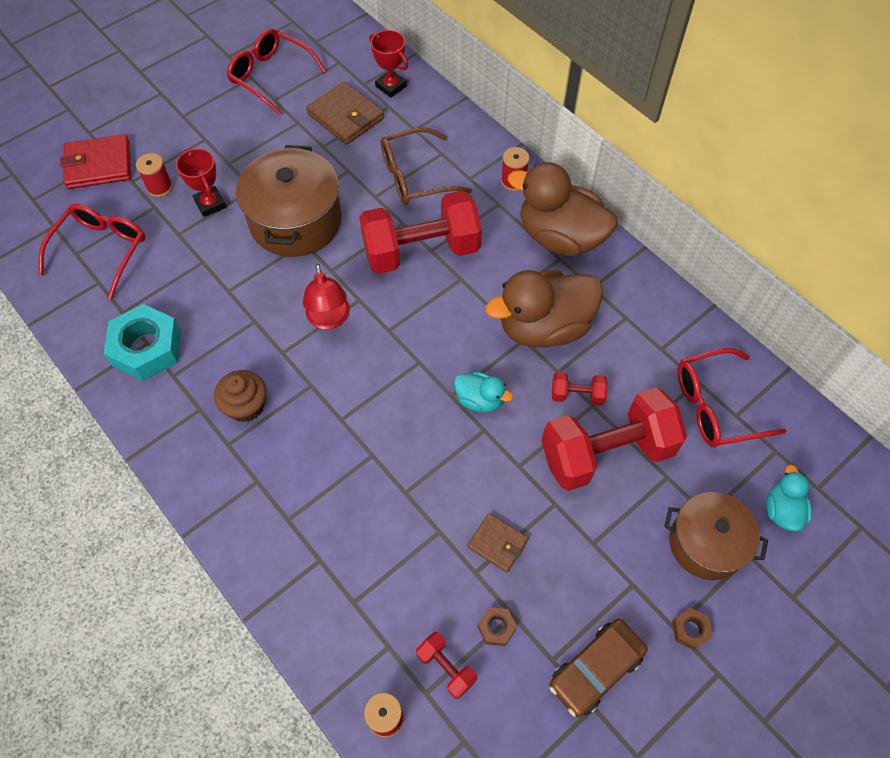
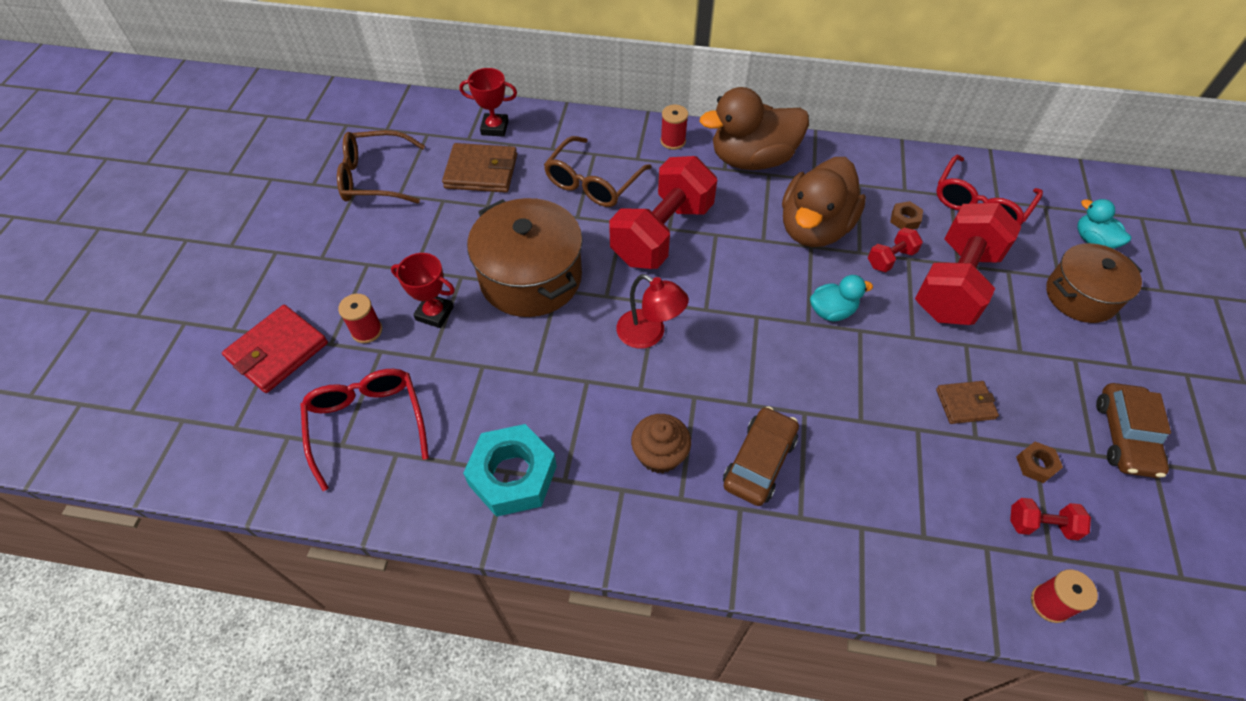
camera: 40 degrees left, 5 degrees down
(271, 76) = (374, 178): red glasses -> brown glasses
(303, 462) = (759, 461): none -> brown car
(690, 630) = (1140, 360): brown nut -> brown nut (905, 219)

